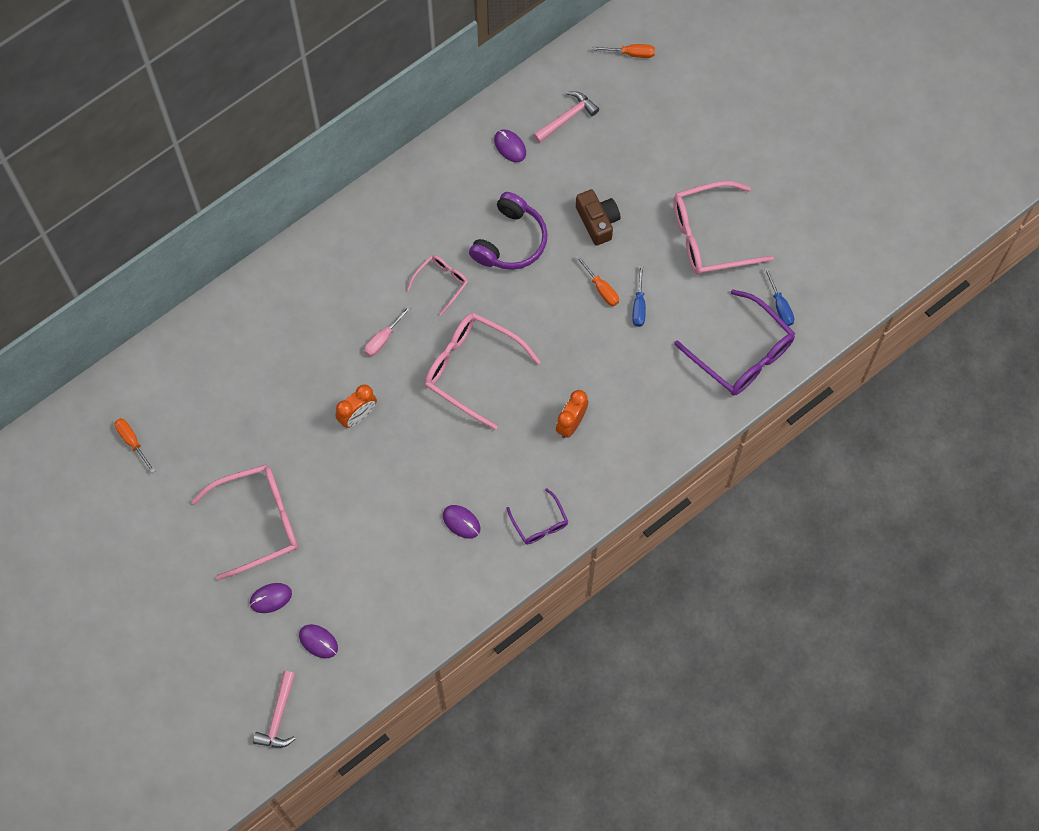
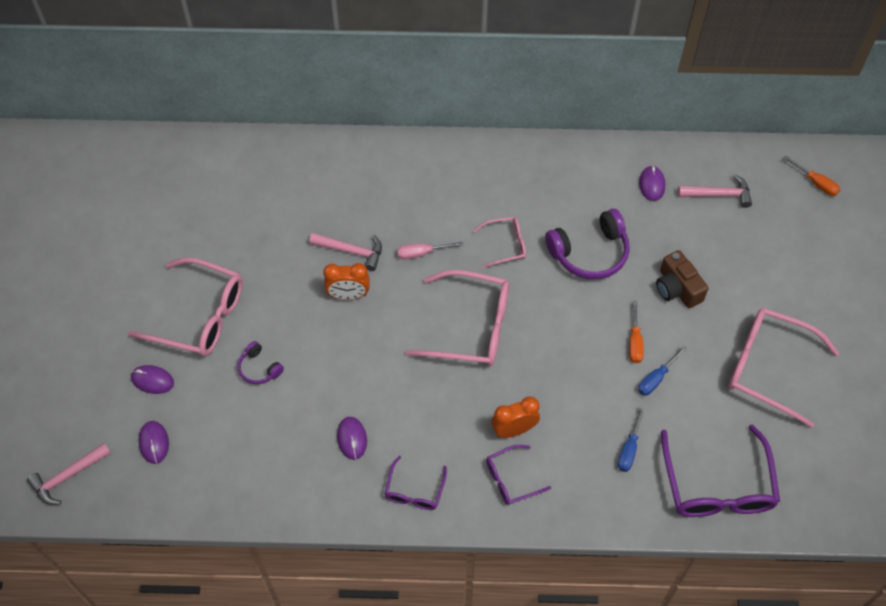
camera: 40 degrees right, 10 degrees down
(132, 442) = (170, 192): orange screwdriver -> none
(327, 379) = (351, 251): none -> pink hammer
(343, 525) = (259, 368): none -> purple headphones
(472, 370) = (470, 327): pink glasses -> pink glasses turned 120 degrees clockwise
(597, 221) = (677, 288): brown camera -> brown camera turned 135 degrees clockwise
(599, 461) = (511, 479): none -> purple glasses
(780, 306) = (787, 471): blue screwdriver -> blue screwdriver (629, 449)

